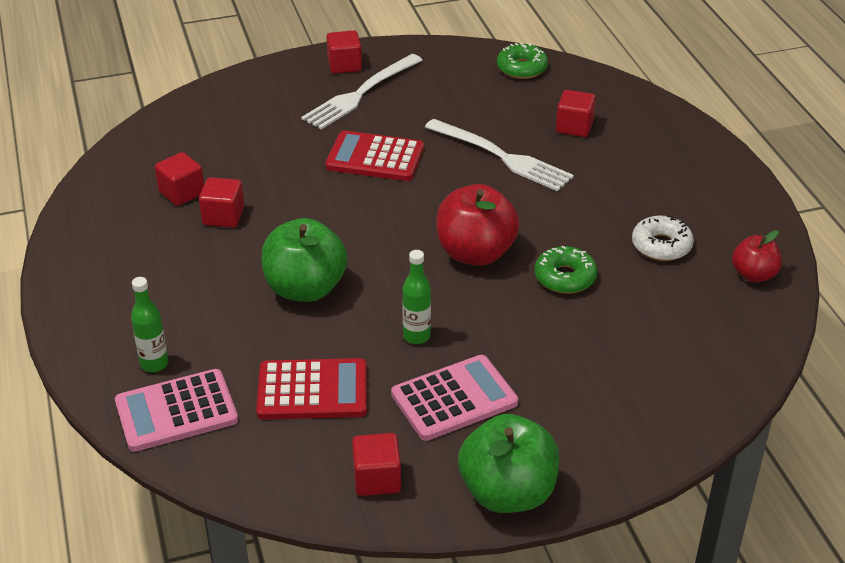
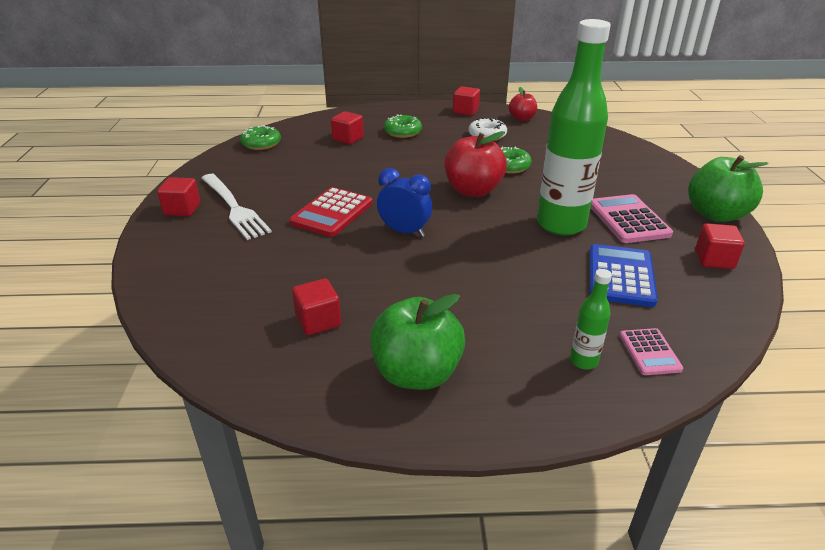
camera: 75 degrees left, 5 degrees down
(176, 411) = (649, 352): pink calculator -> pink calculator, size x0.58
(223, 216) = (372, 298): red cube -> red cube (465, 111)
(305, 289) = (493, 265): green apple -> green apple (416, 373)
(312, 390) = (620, 276): red calculator -> blue calculator
(353, 215) = (404, 232): none -> blue clock
(416, 336) = (561, 224): green bottle -> green bottle, size x2.37
(503, 157) = (366, 165): white fork -> none
(625, 167) = (403, 132): none -> green donut

